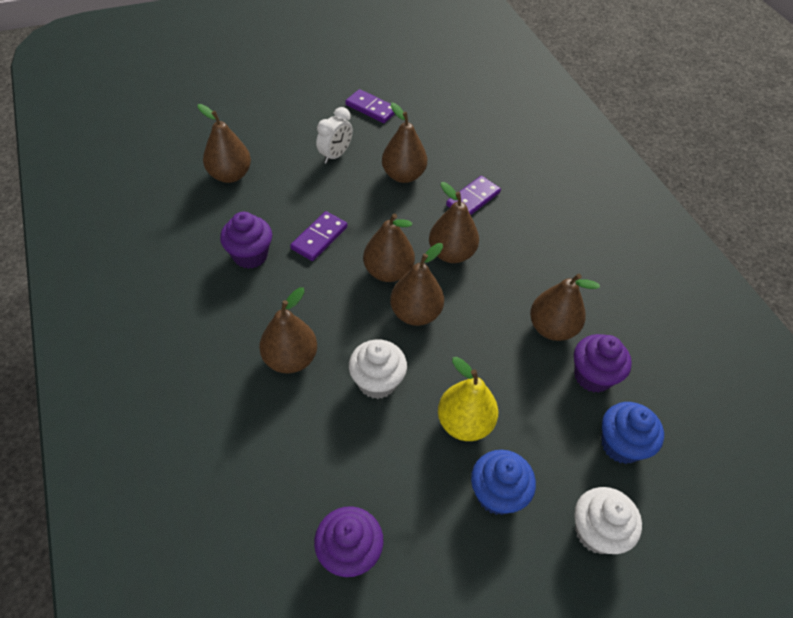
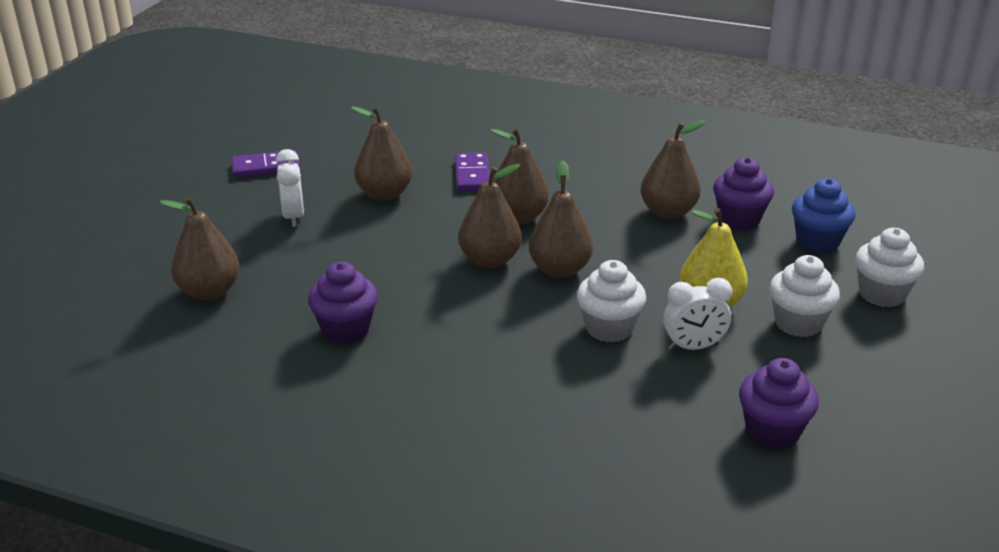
camera: 45 degrees left, 20 degrees down
(290, 359) = (516, 366): brown pear -> none
(319, 238) = (388, 278): purple domino -> none
(402, 444) = (693, 347): none -> white clock
(497, 494) = (798, 323): blue cupcake -> white cupcake

